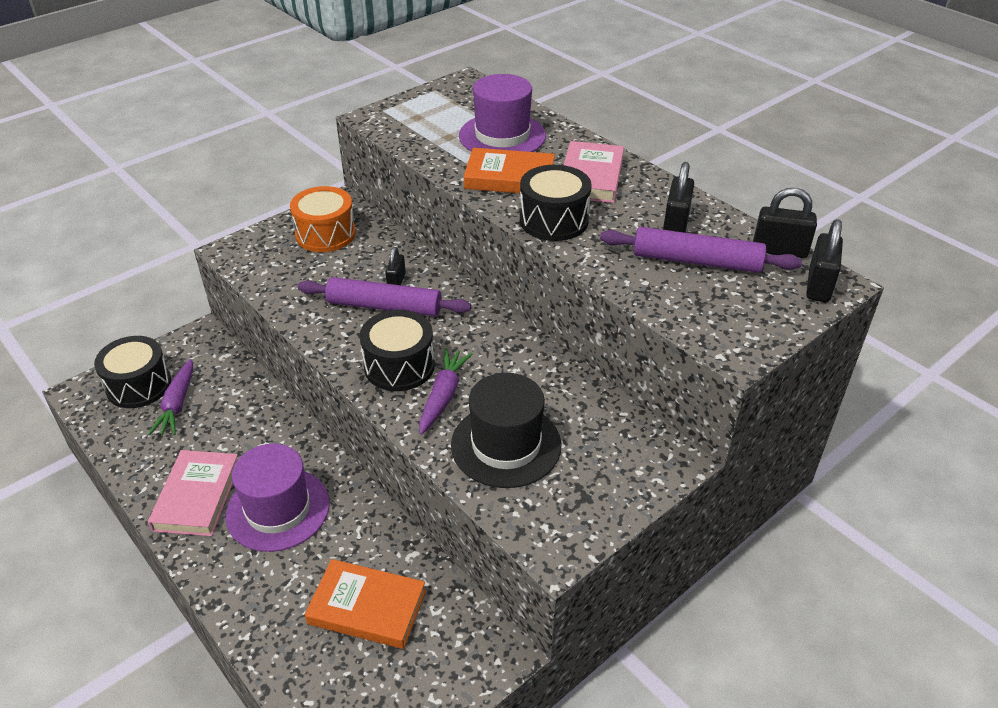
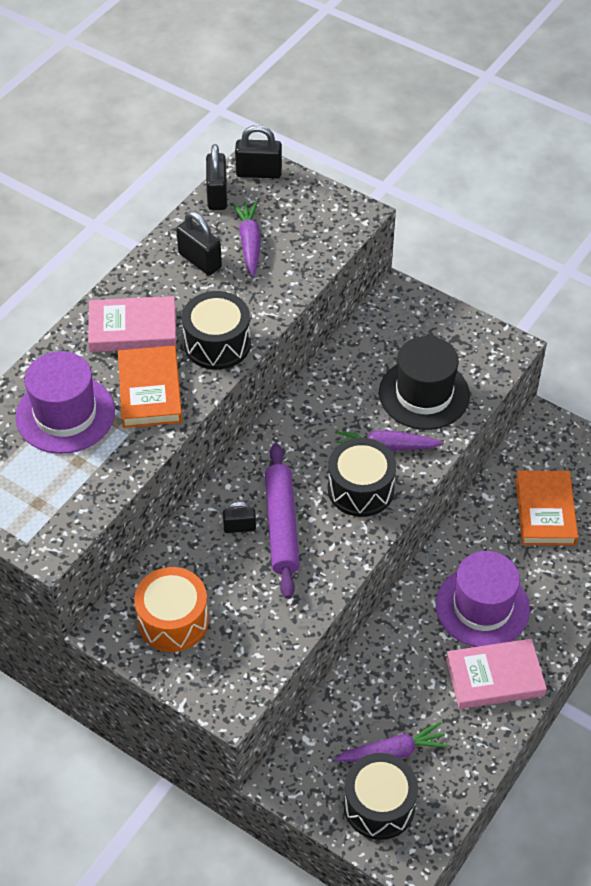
camera: 105 degrees left, 10 degrees up
(675, 225) = (200, 261): black padlock -> black padlock turned 45 degrees clockwise
(697, 261) = (249, 243): purple rolling pin -> purple carrot

